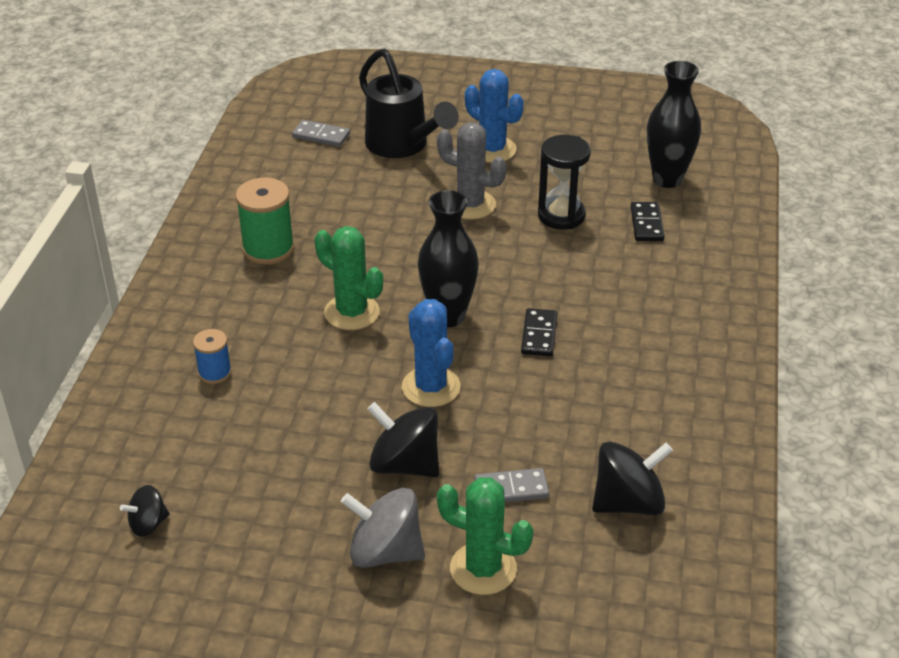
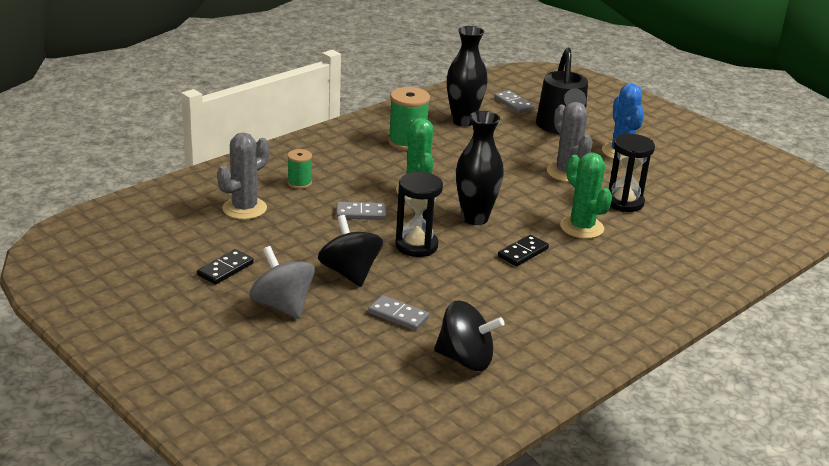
camera: 35 degrees right, 10 degrees down
(148, 524) = (175, 230): black spinning top -> none
(193, 445) = (244, 208): none -> grey cactus
(215, 373) = (299, 183): blue spool -> green spool
(327, 377) = (361, 213): none -> grey domino
(431, 387) = (416, 246): blue cactus -> black hourglass
(483, 569) = (328, 342): green cactus -> green cactus (581, 227)
(646, 224) = (682, 231): black domino -> black domino (225, 269)
(667, 179) = (732, 215): black vase -> black vase (463, 121)

